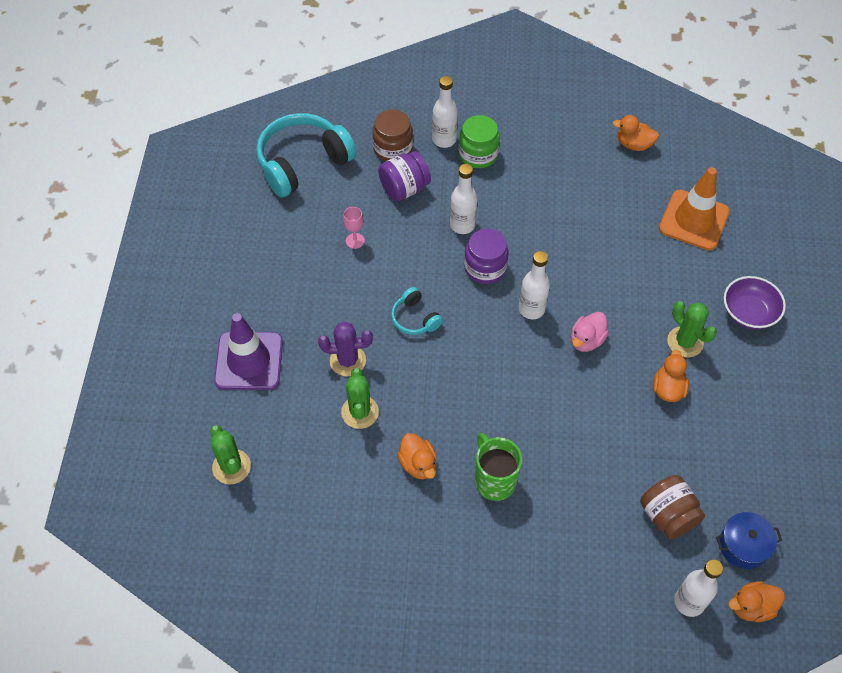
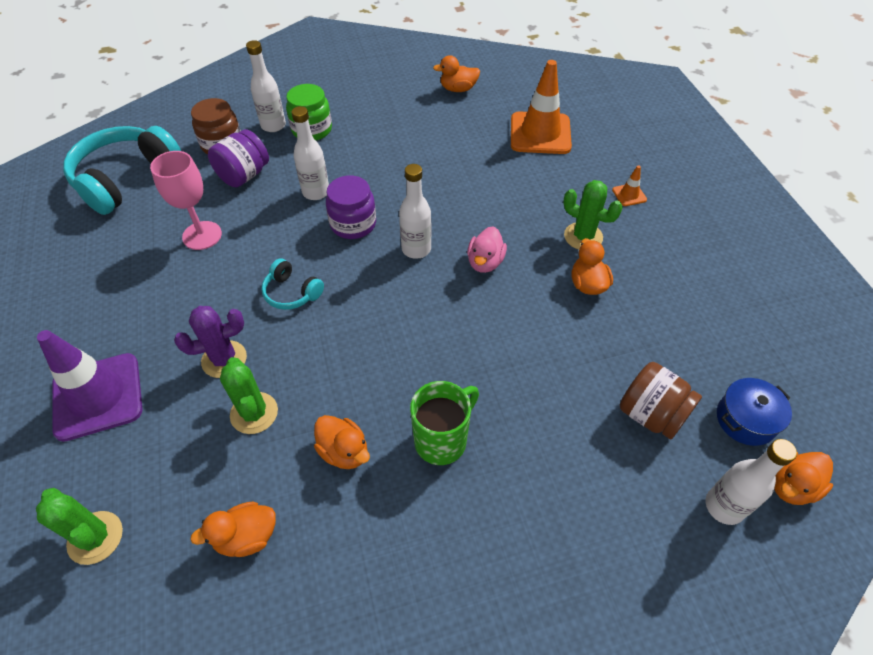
camera: 20 degrees left, 5 degrees down
(333, 502) = (246, 537): none -> orange duck
(355, 241) = (202, 235): pink goblet -> pink goblet, size x1.80
(494, 480) = (442, 440): green mug -> green mug turned 90 degrees clockwise
(749, 312) = (629, 195): purple bowl -> orange traffic cone

